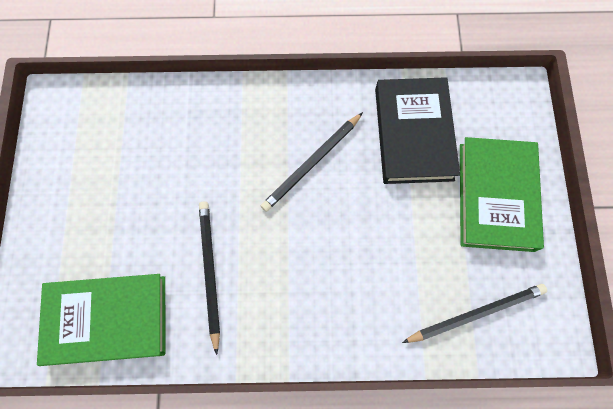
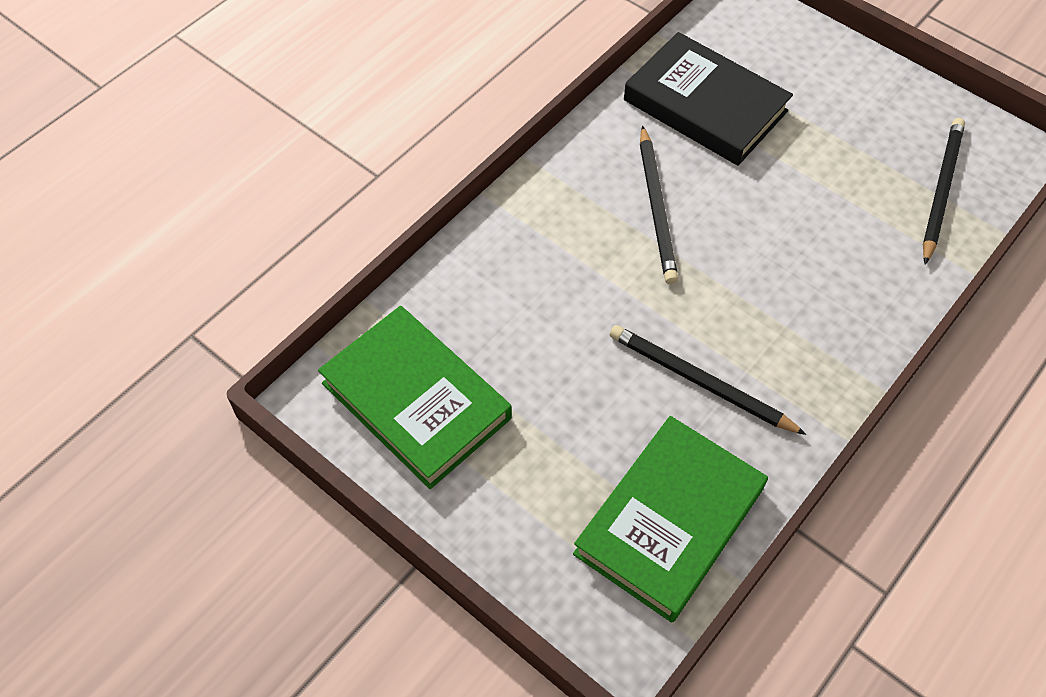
camera: 50 degrees left, 15 degrees down
(496, 196) = (833, 92): green book -> green book (416, 400)

